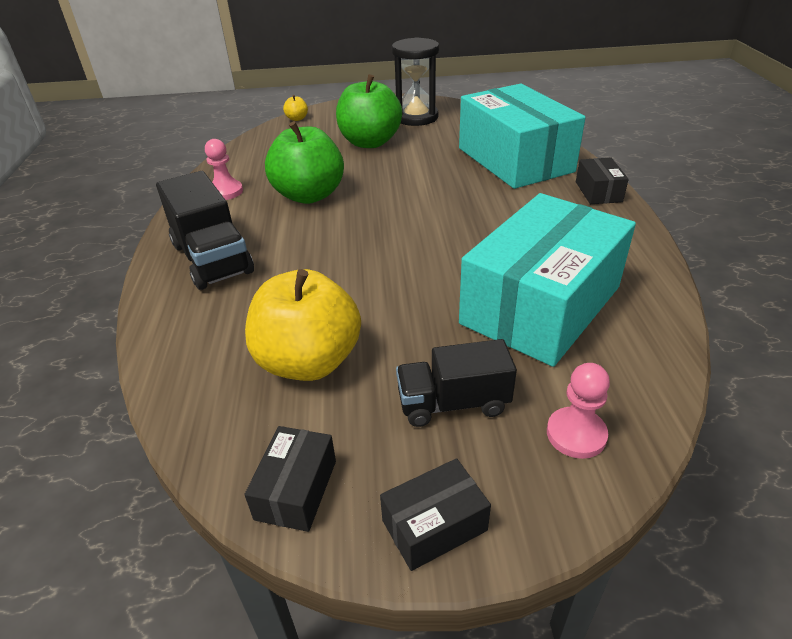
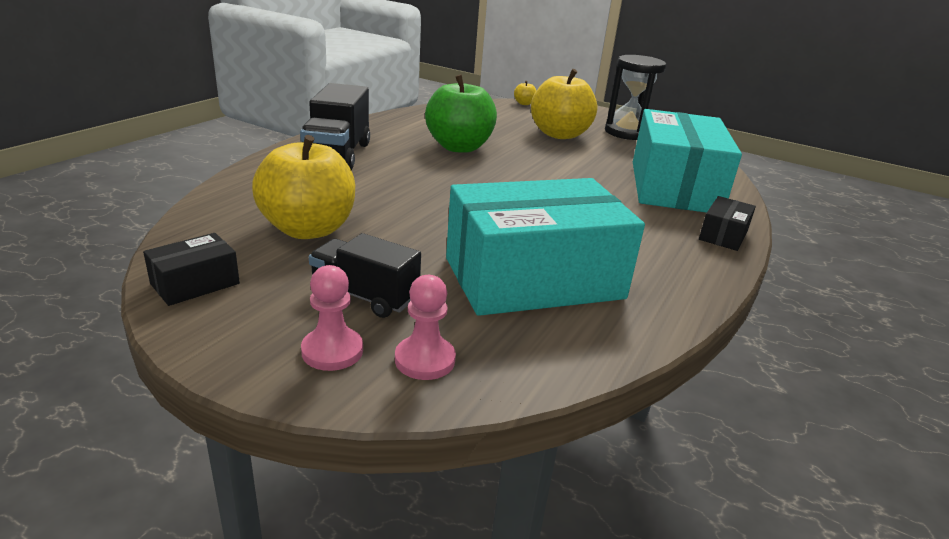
camera: 30 degrees right, 10 degrees down
(226, 192) = (404, 125): pink pawn -> pink pawn (332, 351)
(370, 142) = (559, 134): green apple -> yellow apple
(434, 525) = (242, 346): black box -> none

